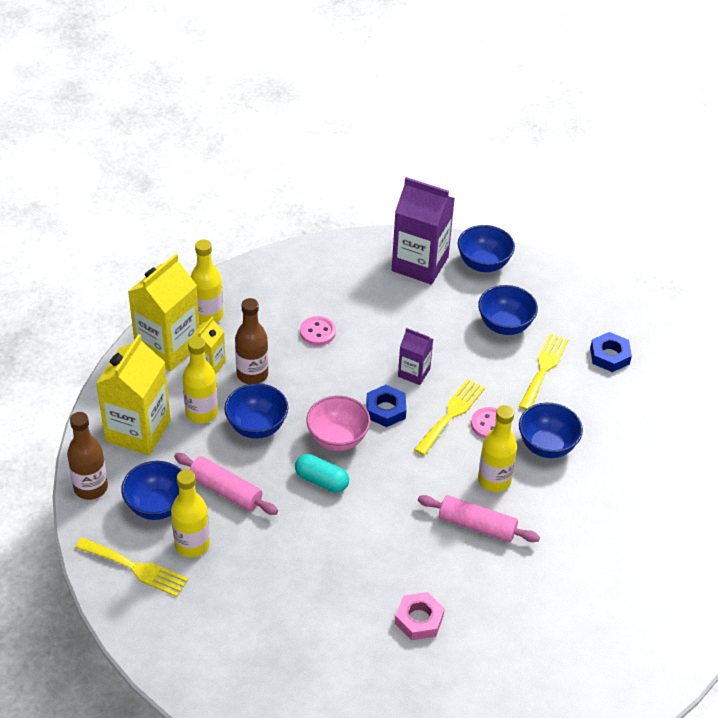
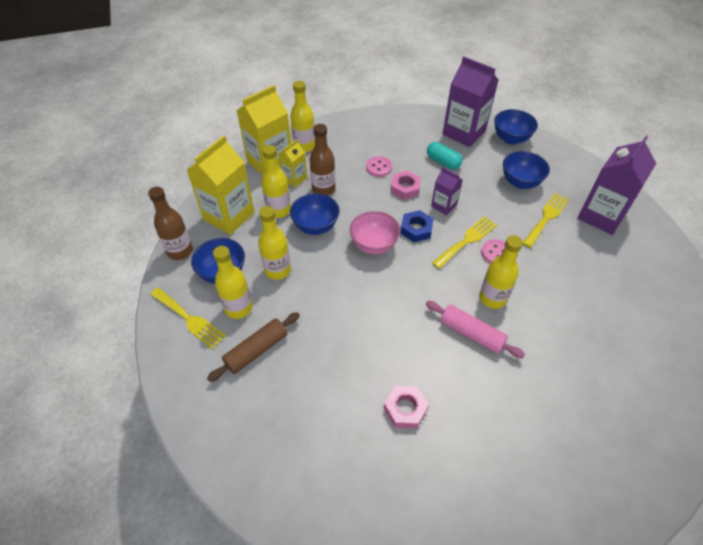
camera: 15 degrees right, 5 degrees up
(225, 490) = (277, 270): pink rolling pin -> yellow bottle
(231, 589) = (256, 350): none -> brown rolling pin
(321, 481) = (353, 275): turquoise capsule -> turquoise capsule (443, 162)
(359, 356) = (405, 188): none -> pink nut
(547, 446) = (541, 277): blue bowl -> none
(609, 356) = (601, 216): blue nut -> purple carton

